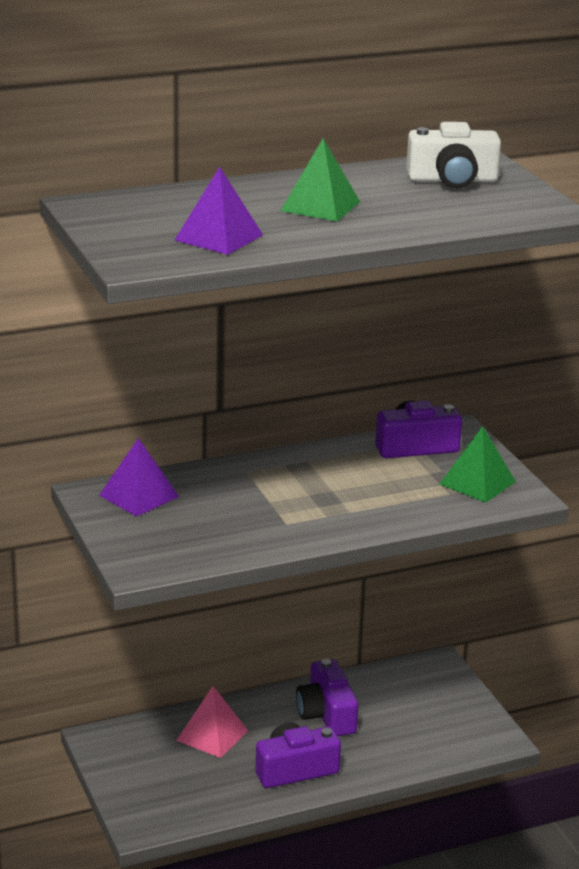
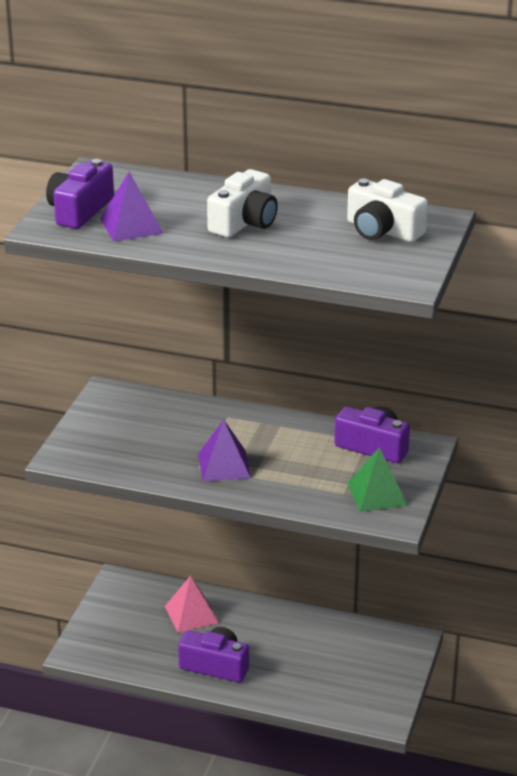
camera: 40 degrees right, 5 degrees up
(139, 496) = (132, 406): purple pyramid -> purple pyramid (224, 465)
(320, 206) = (244, 222): green pyramid -> white camera
(326, 714) = (285, 638): purple camera -> purple camera (80, 211)

